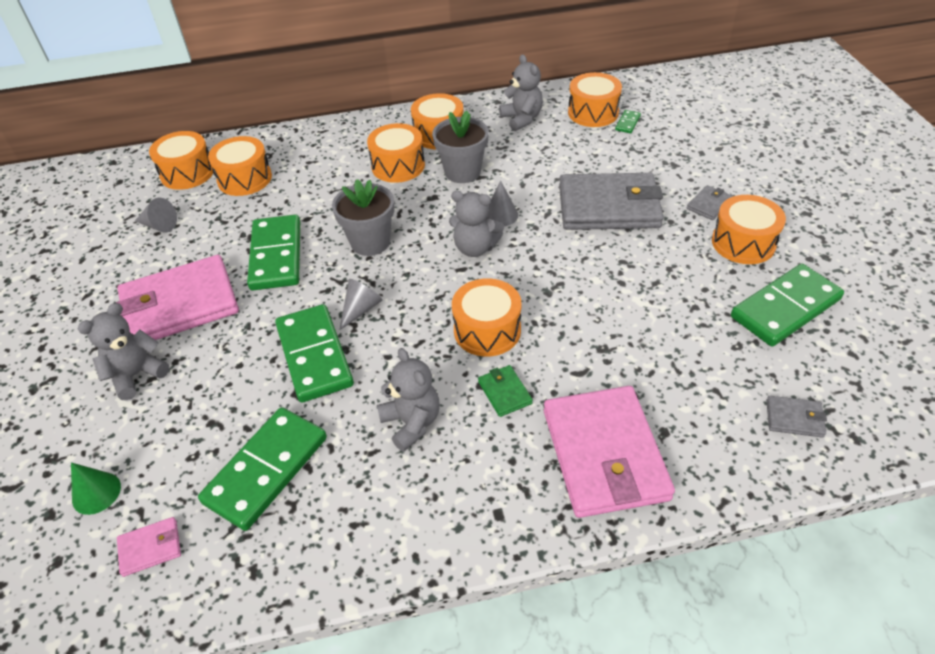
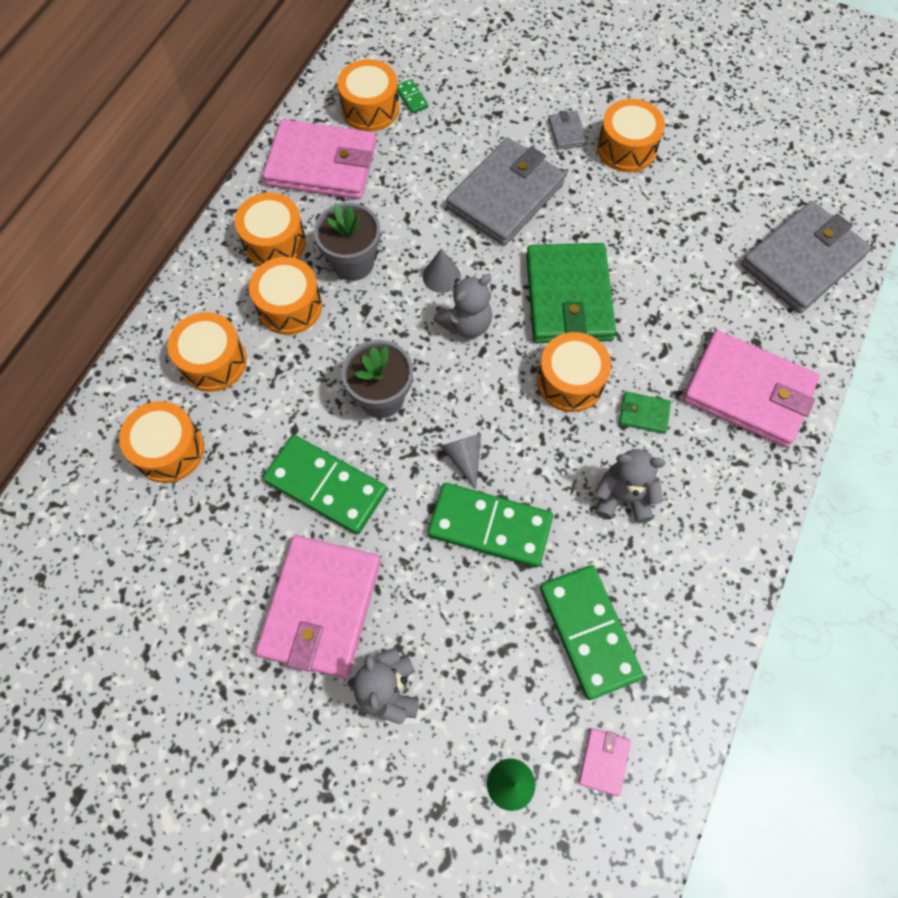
camera: 55 degrees left, 20 degrees up
(159, 225) = (170, 571): grey cone -> none
(187, 173) = (98, 500): orange drum -> orange drum (213, 361)
(522, 119) = (322, 164): grey teddy bear -> pink wallet
(562, 287) = (568, 297): none -> green wallet
(785, 308) = (709, 181): green domino -> none
(794, 418) = (802, 261): grey wallet -> grey wallet, size x2.40

